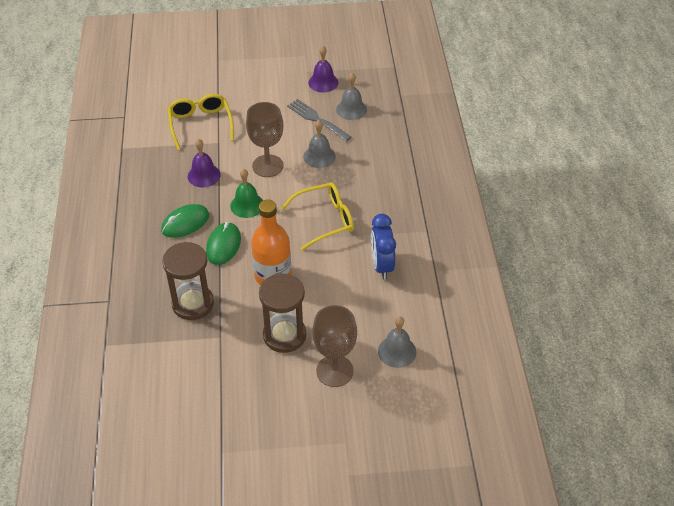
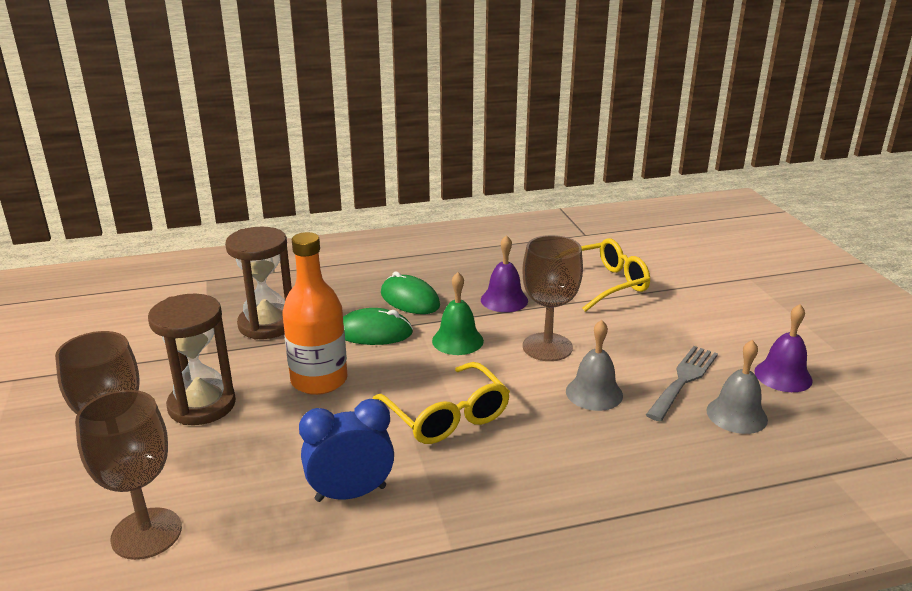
camera: 80 degrees right, 20 degrees down
(397, 351) = (146, 533): grey bell -> brown goblet

